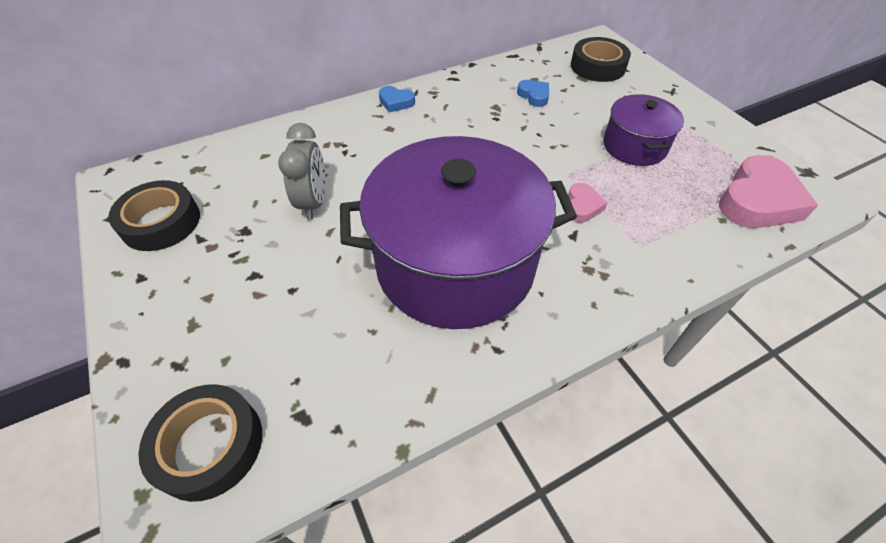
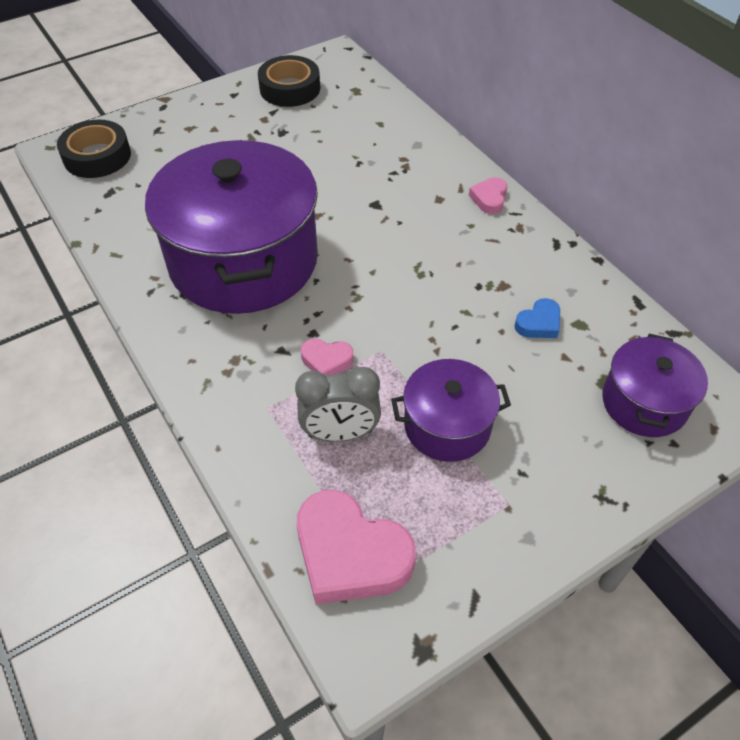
camera: 85 degrees right, 0 degrees up
(314, 202) = (318, 163): grey clock -> grey clock (340, 433)
(396, 102) = (489, 198): blue heart -> pink heart
(597, 66) = (644, 402): black tape -> purple pot

